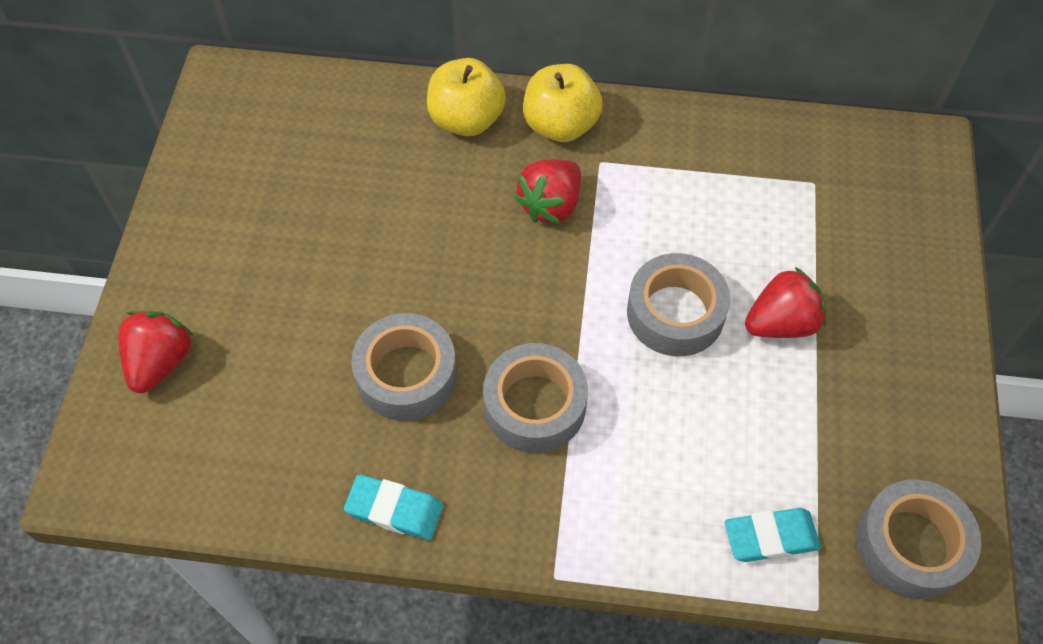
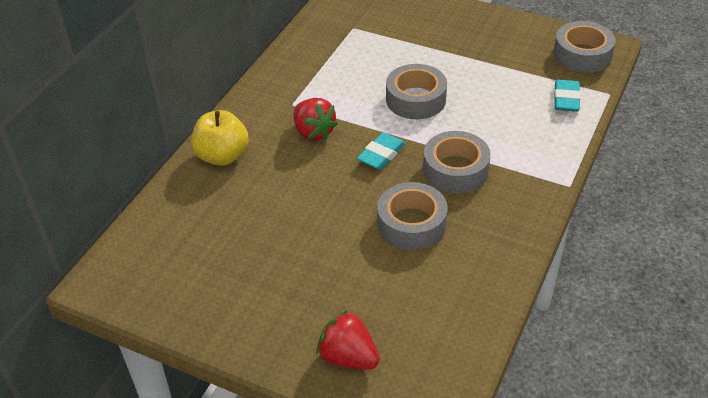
camera: 70 degrees left, 15 degrees down
(394, 510) = (507, 247): turquoise eraser -> turquoise eraser (381, 154)
(560, 125) = (253, 114): yellow apple -> none
(781, 323) = (439, 62): red strawberry -> none

